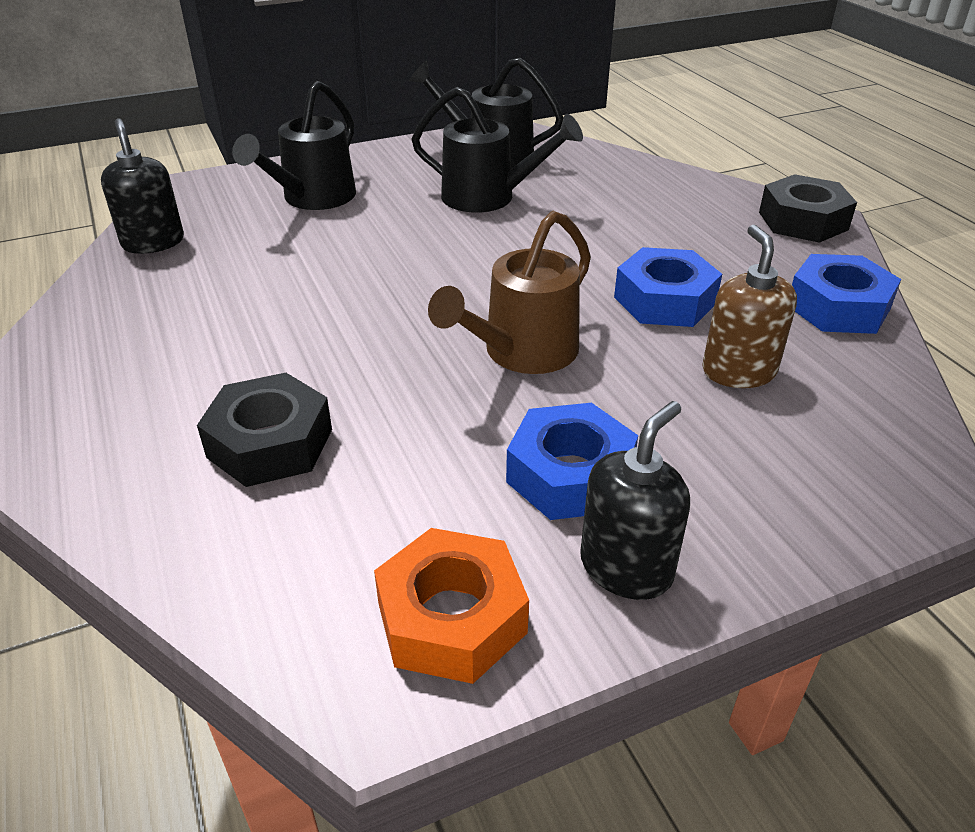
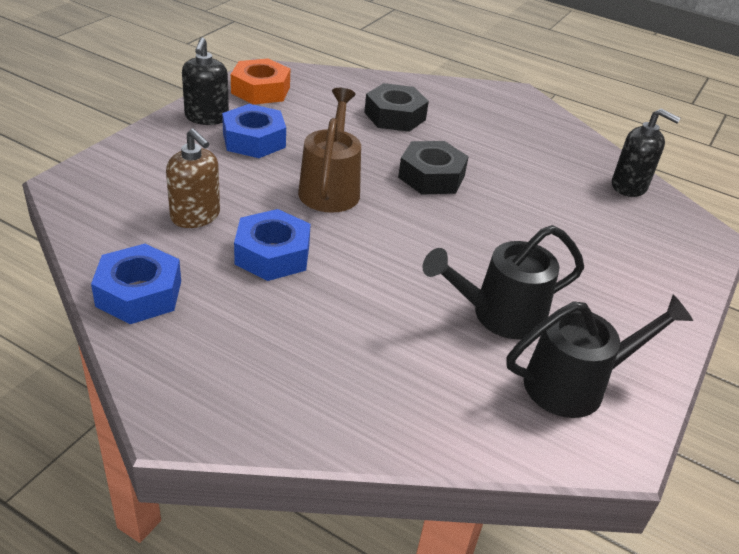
camera: 140 degrees right, 0 degrees up
(312, 199) = (614, 258): black watering can -> none
(803, 221) = (196, 404): black nut -> black nut (431, 177)

